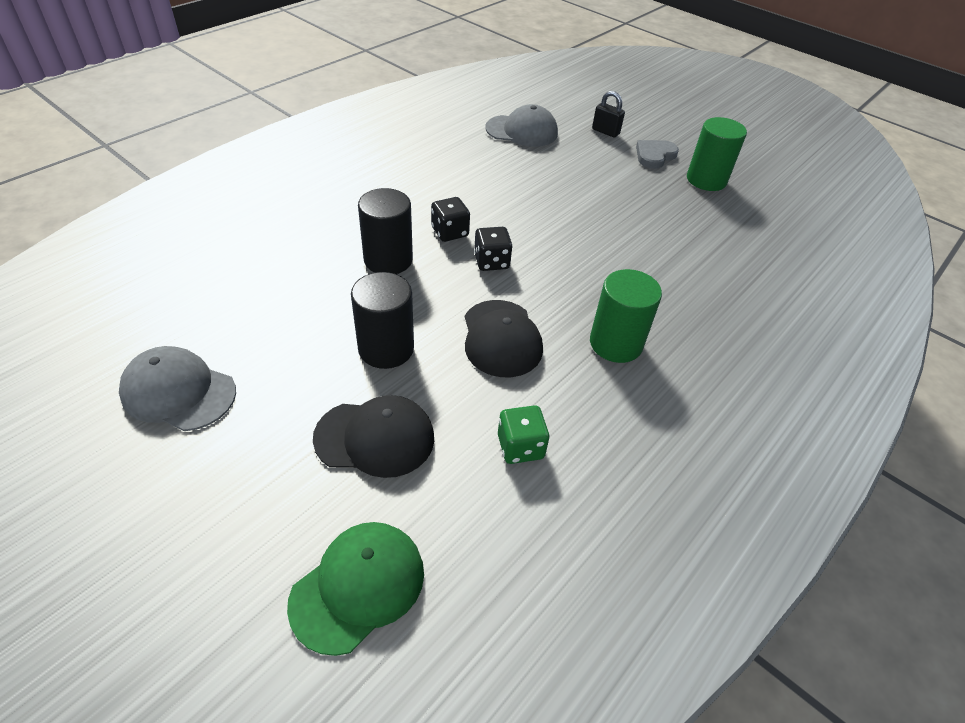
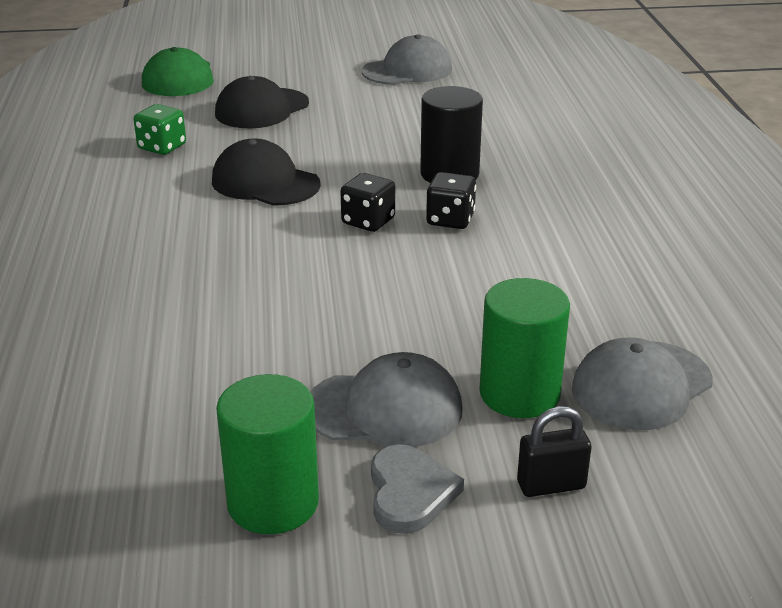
camera: 135 degrees right, 15 degrees down
(386, 348) = (336, 137): black cylinder -> none
(616, 343) = (163, 229): green cylinder -> green cylinder (519, 394)
(626, 180) = (385, 409): none -> grey cap

